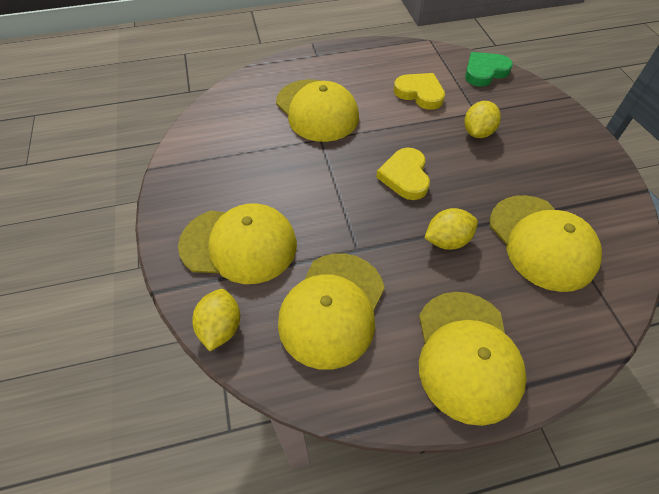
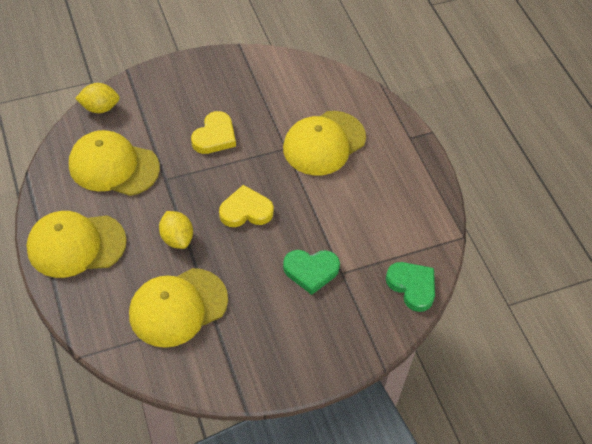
camera: 80 degrees right, 0 degrees up
(239, 244) = (167, 108): yellow cap -> none
(420, 93) = (363, 225): yellow heart -> yellow heart (214, 136)
(477, 132) = (311, 271): yellow lemon -> green heart

